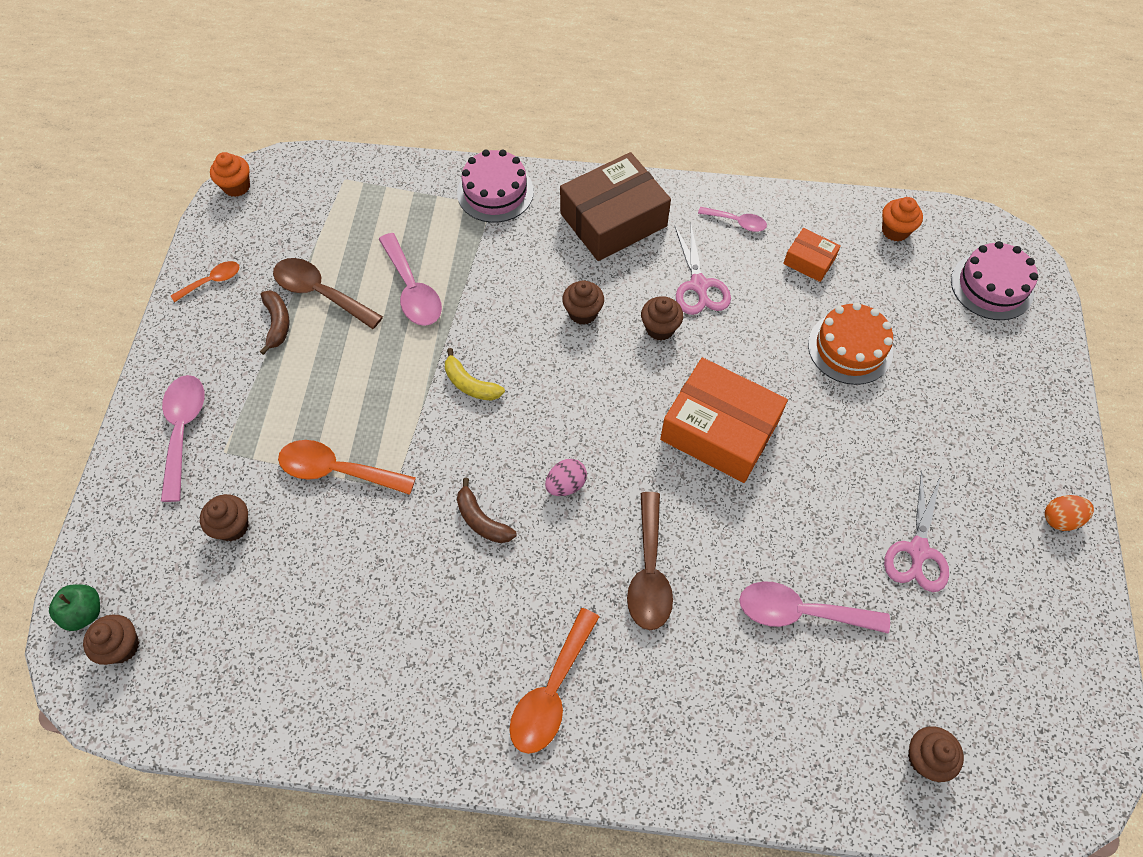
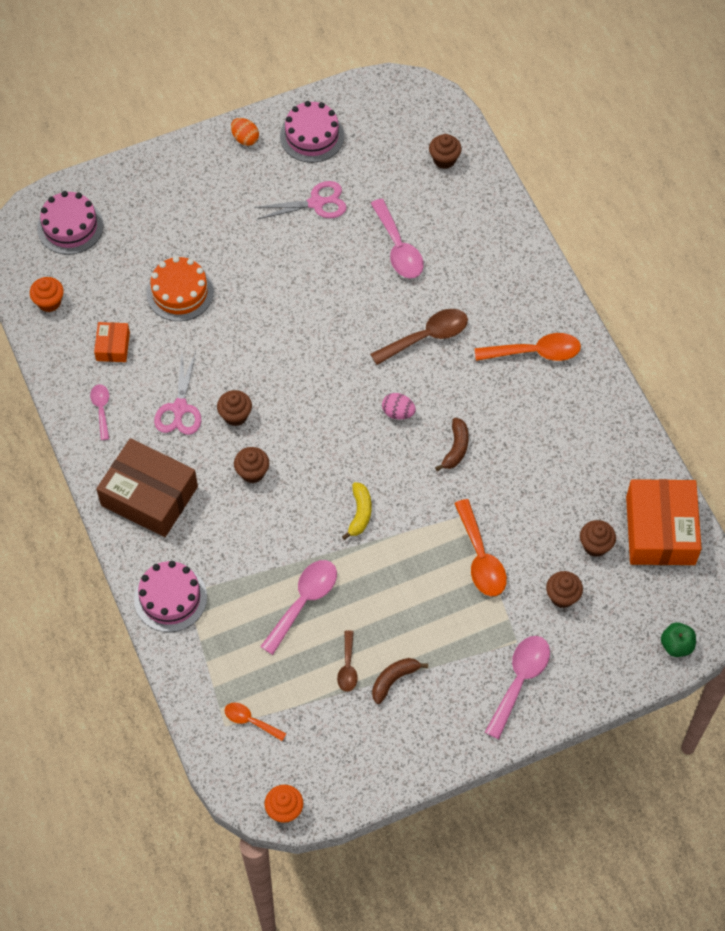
camera: 120 degrees left, 0 degrees up
(122, 646) = (678, 606): brown cupcake -> brown cupcake (595, 545)
(183, 431) = (520, 681): pink spoon -> pink spoon turned 150 degrees clockwise
(212, 281) = (388, 757): orange spoon -> orange spoon (250, 721)
(321, 293) = (347, 667): brown spoon -> brown spoon, size x0.58
(699, 285) = (179, 408): pink scissors -> pink scissors turned 135 degrees clockwise
(719, 430) = (298, 342): orange box -> orange box (660, 530)
(1036, 602) = (312, 136): none -> pink cake

